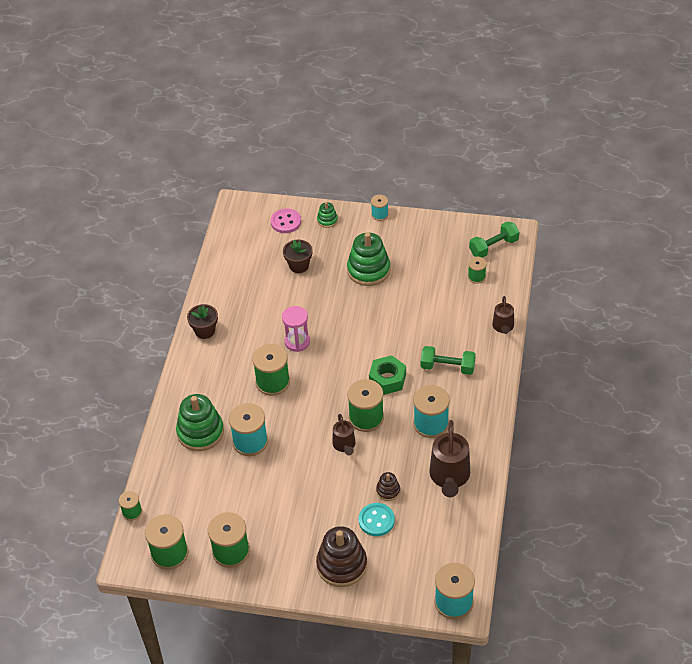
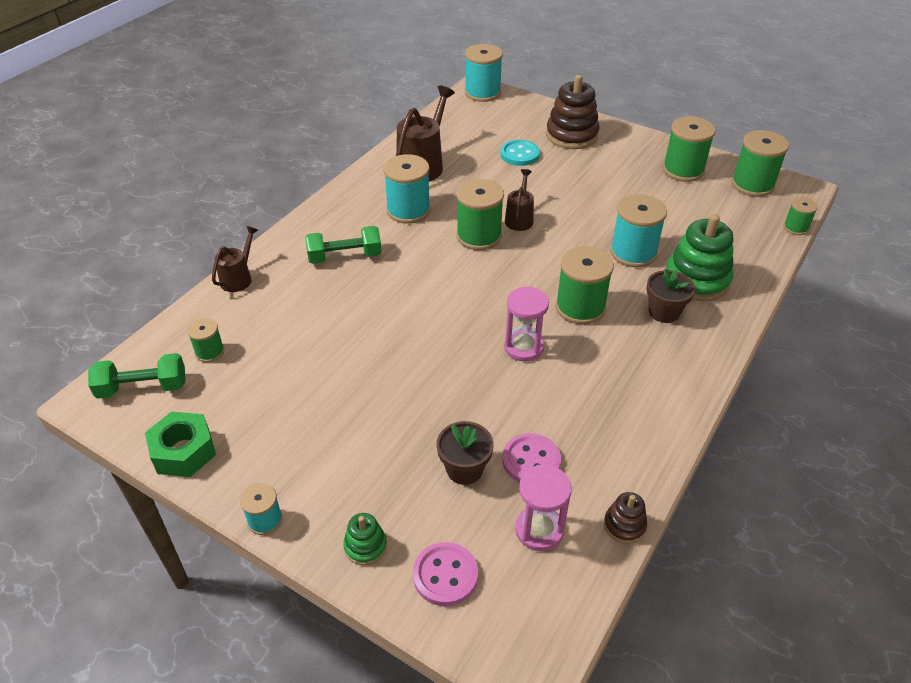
camera: 160 degrees left, 5 degrees down
(205, 331) = (663, 410): brown flower pot -> brown flower pot (664, 312)
(251, 252) = (539, 530): none -> pink hourglass
(267, 280) = (531, 461): none -> pink button
(368, 270) = (355, 419): green stacking toy -> none
(387, 379) = (428, 266): green nut -> green nut (183, 451)
(388, 491) = (494, 171): brown stacking toy -> brown stacking toy (624, 525)
(447, 367) = (345, 257): green dumbbell -> green dumbbell turned 45 degrees counterclockwise

